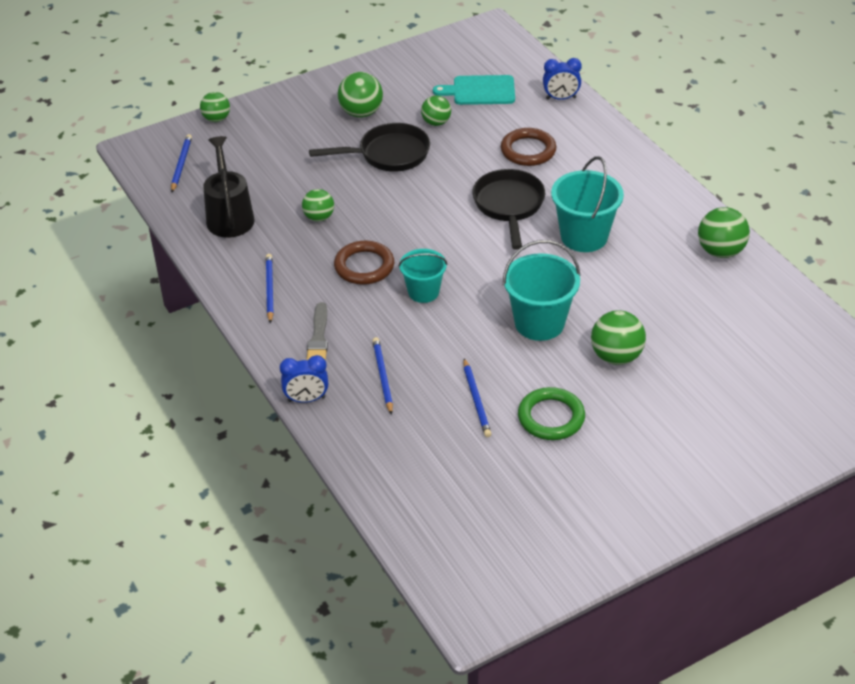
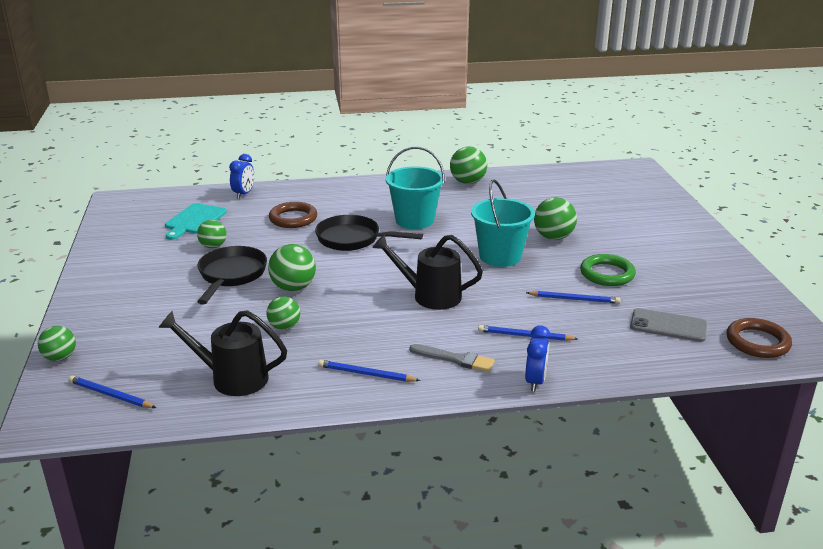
camera: 70 degrees left, 15 degrees down
(361, 113) = (155, 276): green ball -> green ball (293, 287)
(364, 266) = (374, 317): brown ring -> brown ring (757, 342)
(423, 292) = (429, 296): turquoise bucket -> black watering can
(460, 484) = (668, 326): none -> grey phone

